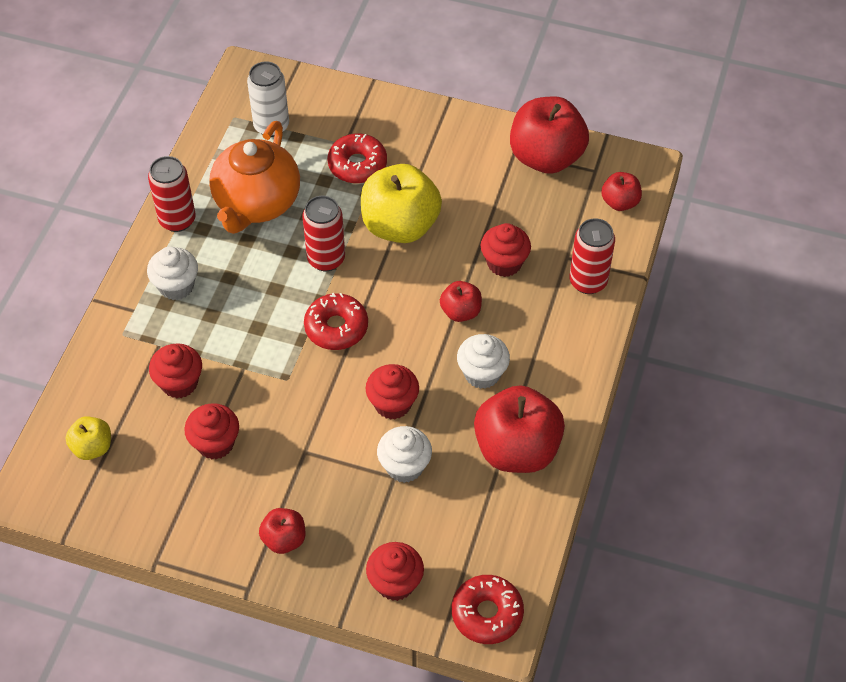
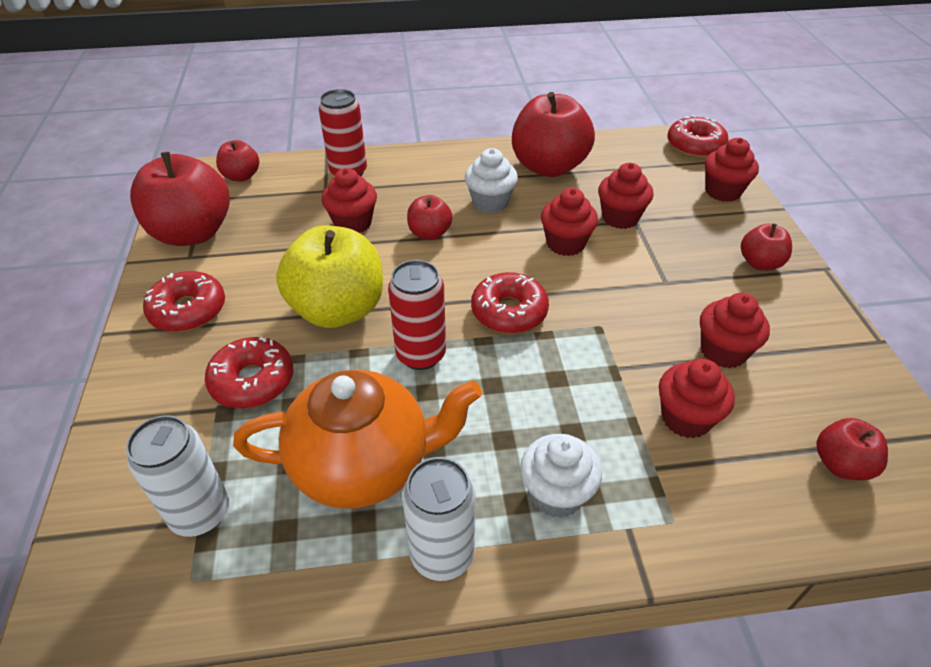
camera: 115 degrees left, 10 degrees down
(92, 447) = (841, 464): yellow apple -> red apple
(177, 220) = (442, 554): red can -> white can
(404, 466) = (620, 217): white cupcake -> red cupcake
(449, 142) = (188, 310): none -> red donut

